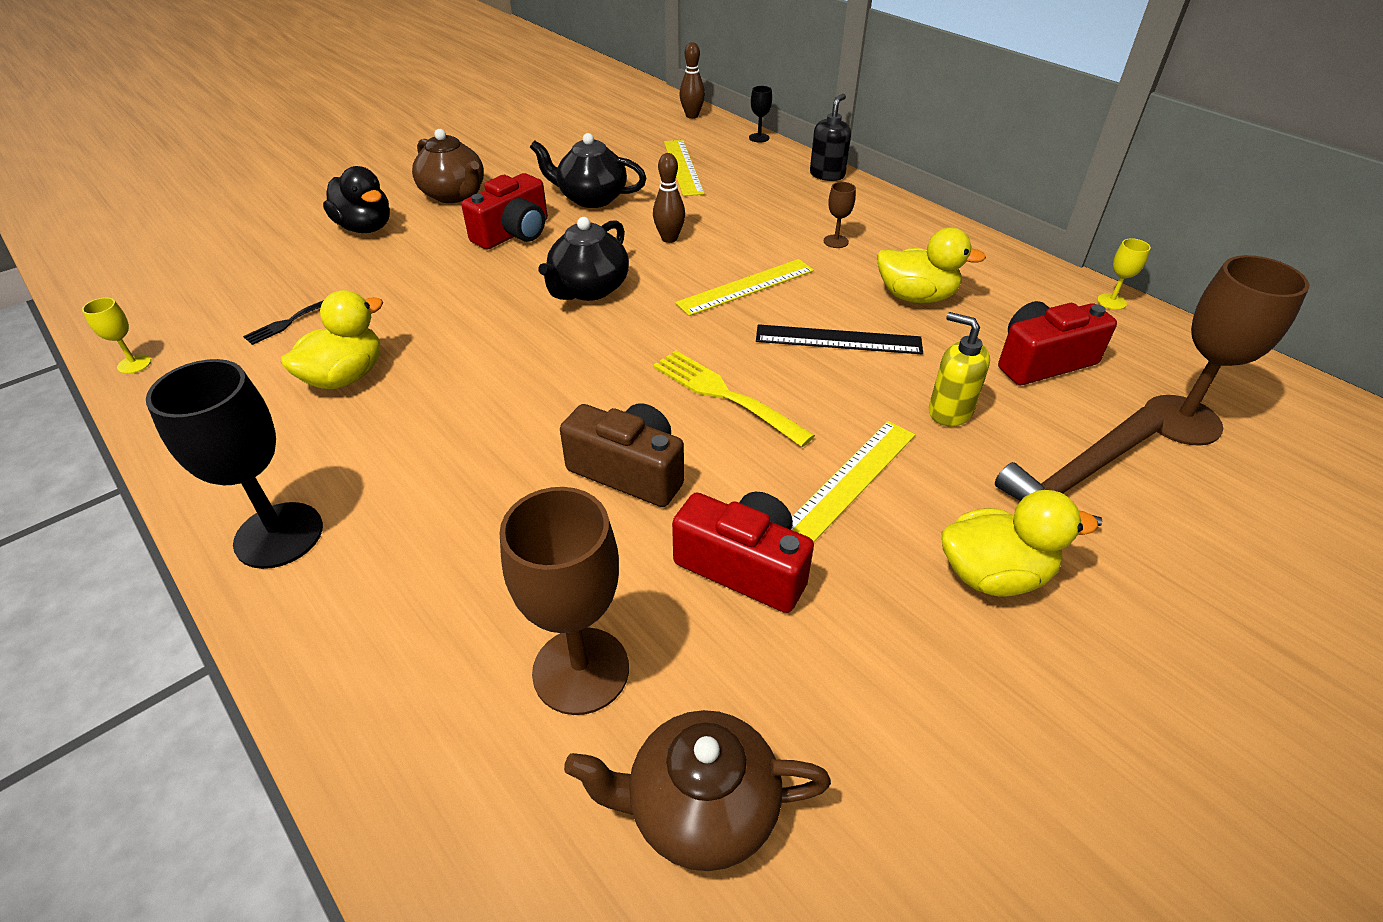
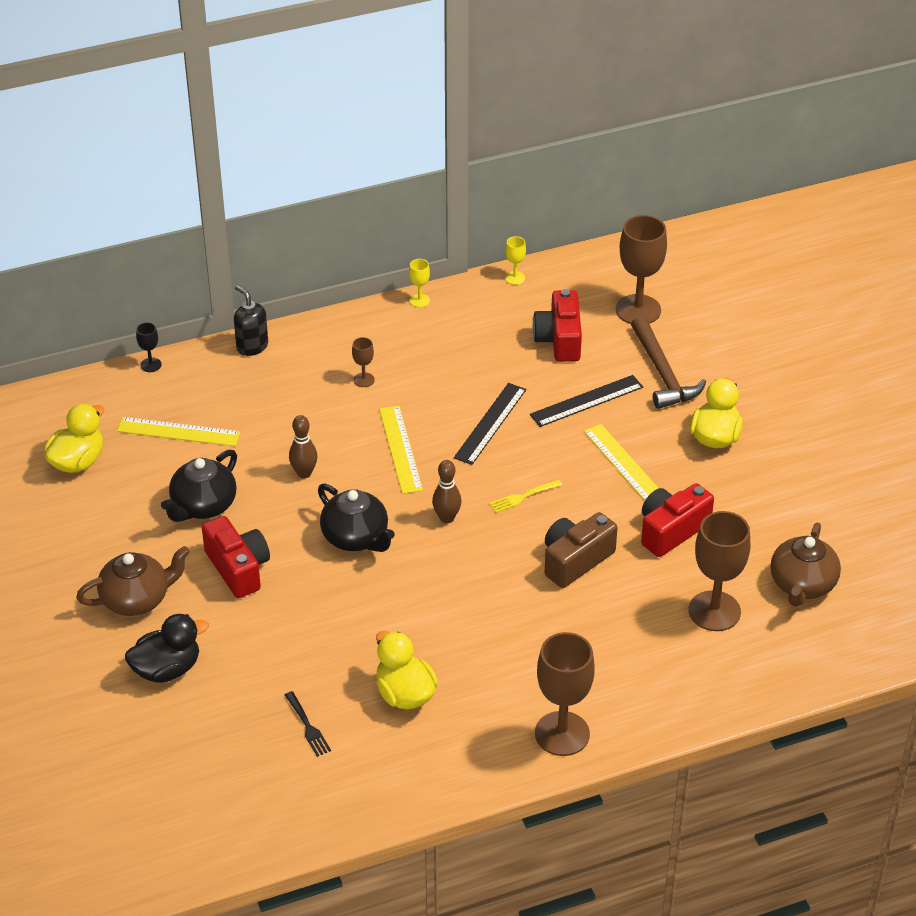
camera: 70 degrees left, 0 degrees up
(134, 364) = (322, 826): yellow goblet -> yellow goblet (419, 300)
(279, 535) = (562, 734): black goblet -> brown goblet
(692, 116) = (68, 396): brown bowling pin -> brown bowling pin (446, 518)
(726, 395) = (523, 496): yellow fork -> yellow fork, size x0.58
(916, 297) = (460, 366): yellow duck -> yellow duck (77, 461)
(949, 411) = (586, 401): yellow soap dispenser -> black ruler

